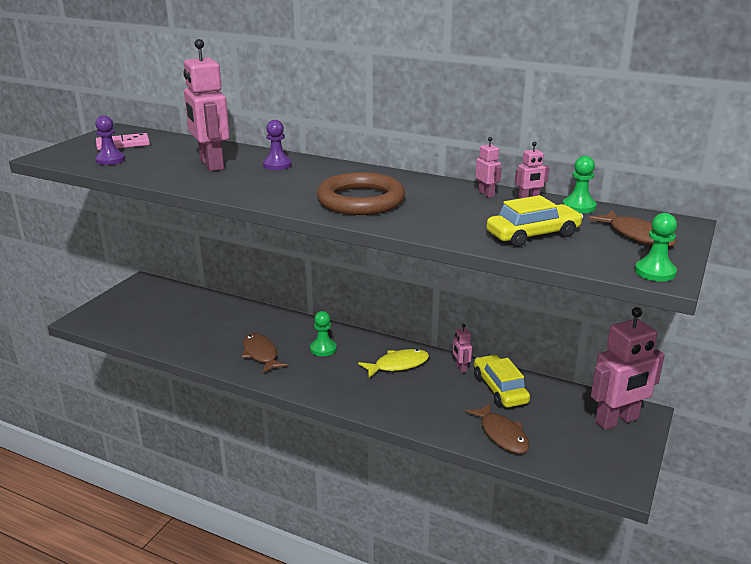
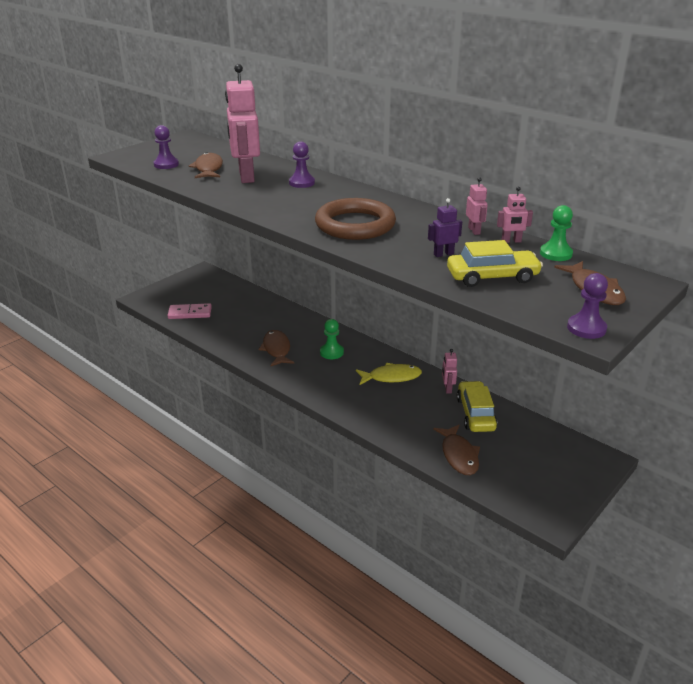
camera: 15 degrees right, 5 degrees up
(123, 144) = (184, 150): pink domino -> pink domino (190, 313)
(163, 160) = (208, 169): none -> brown fish
(470, 219) = (443, 254): none -> purple robot
(617, 421) = (575, 462): pink robot -> none
(655, 272) = (586, 328): green pawn -> purple pawn

